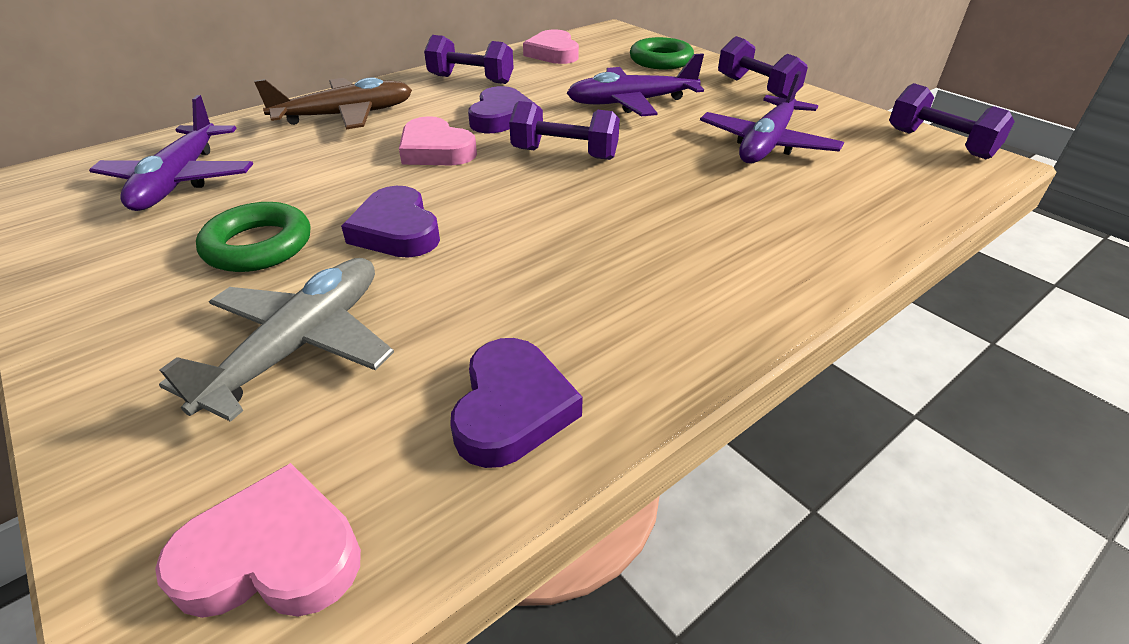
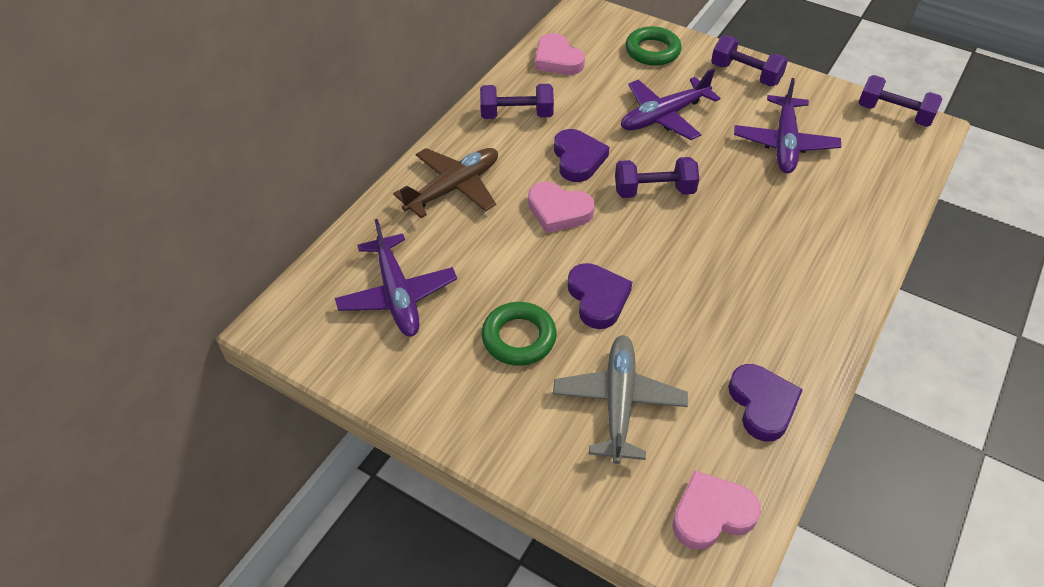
camera: 20 degrees left, 10 degrees up
(396, 230) = (597, 298): purple heart -> purple heart turned 150 degrees counterclockwise

